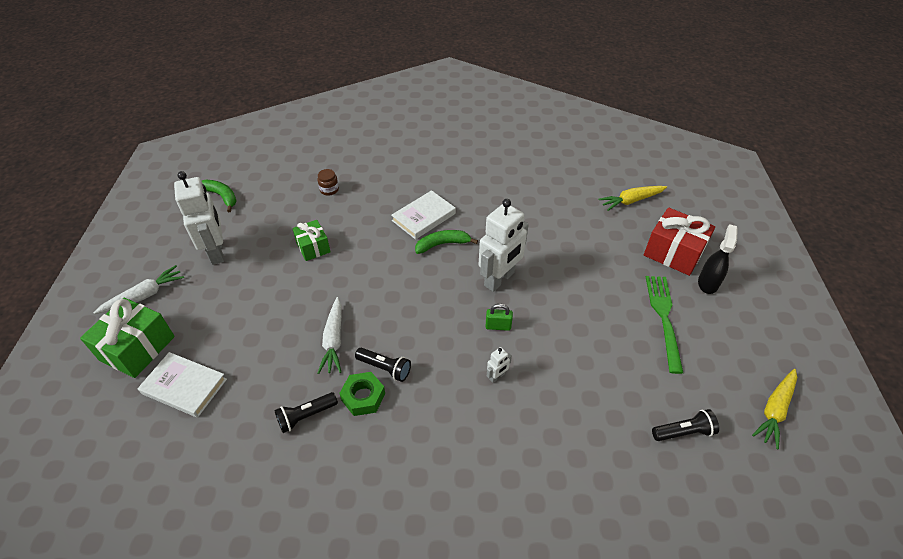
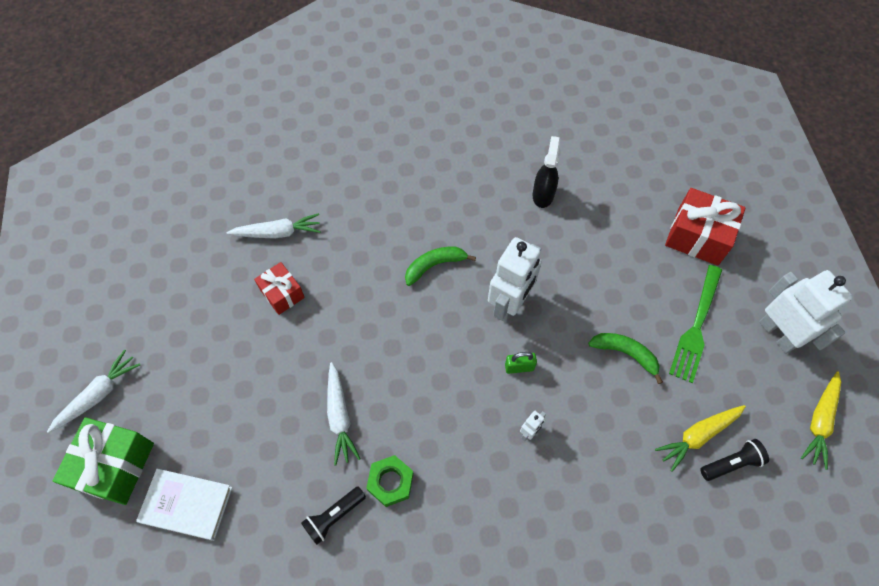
camera: 10 degrees left, 15 degrees up
(217, 252) = (167, 319): white robot -> white robot (777, 334)
(221, 196) = (146, 236): green banana -> green banana (625, 354)
(313, 247) = (282, 294): green gift -> red gift
(322, 207) = (278, 233): none -> white carrot
(329, 190) = (279, 205): brown jar -> none
(385, 368) = (406, 442): black flashlight -> none
(424, 217) = (404, 229): white book -> none
(631, 201) = (642, 169): yellow carrot -> yellow carrot (698, 436)
(664, 318) = (696, 326): green fork -> green fork turned 150 degrees counterclockwise
(708, 283) = (739, 272): black spray bottle -> black spray bottle (543, 194)

